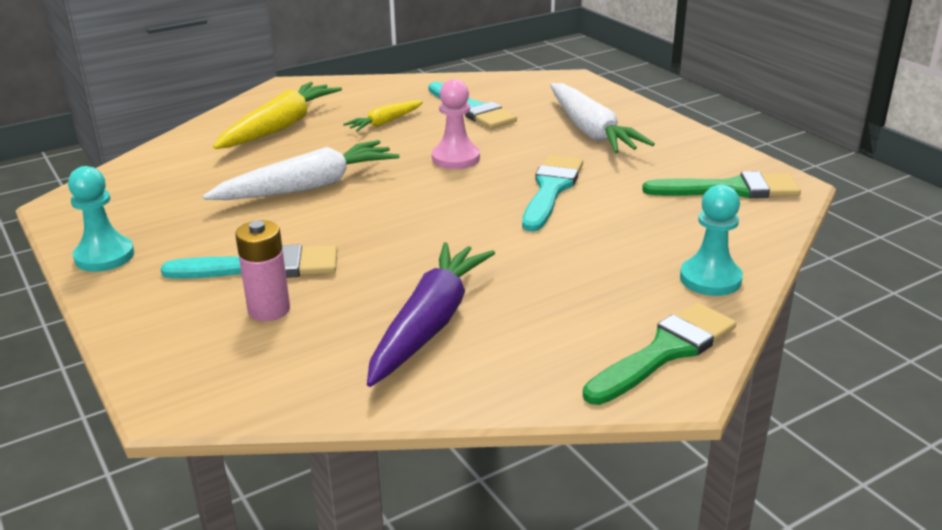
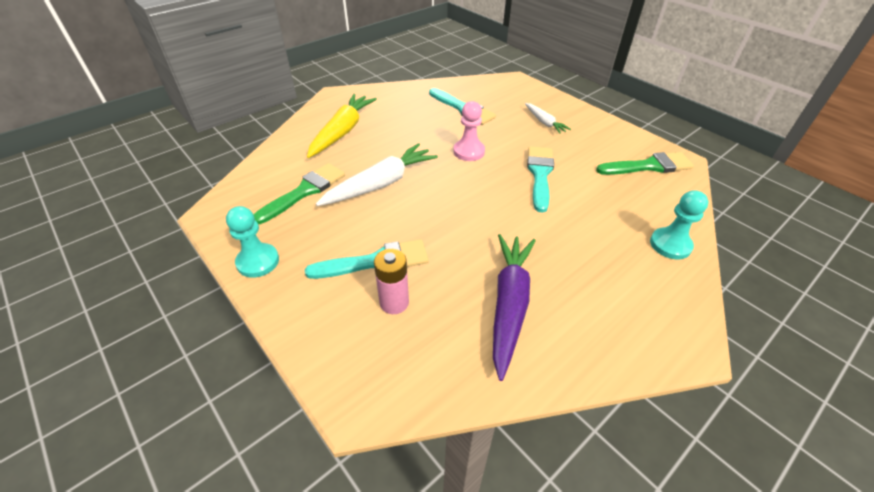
camera: 10 degrees left, 15 degrees up
(385, 122) = (411, 123): yellow carrot -> none
(591, 131) = (544, 123): white carrot -> white carrot, size x0.54
(665, 352) = (670, 313): green brush -> green brush (304, 191)

